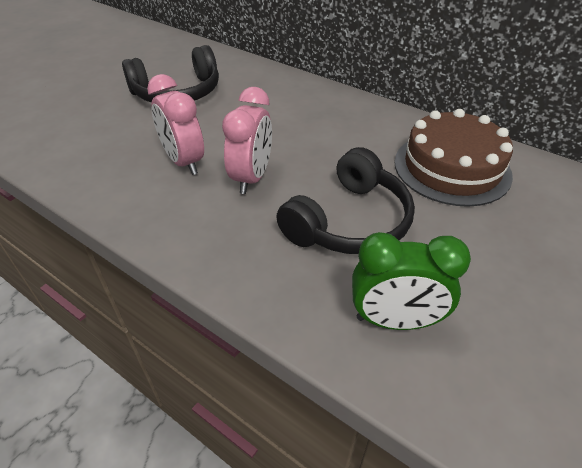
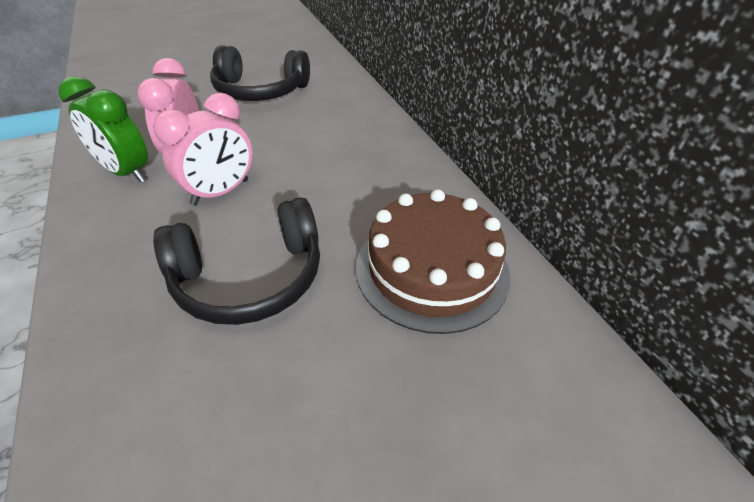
camera: 30 degrees right, 0 degrees up
(395, 320) = (156, 412): green clock -> green clock (126, 172)

